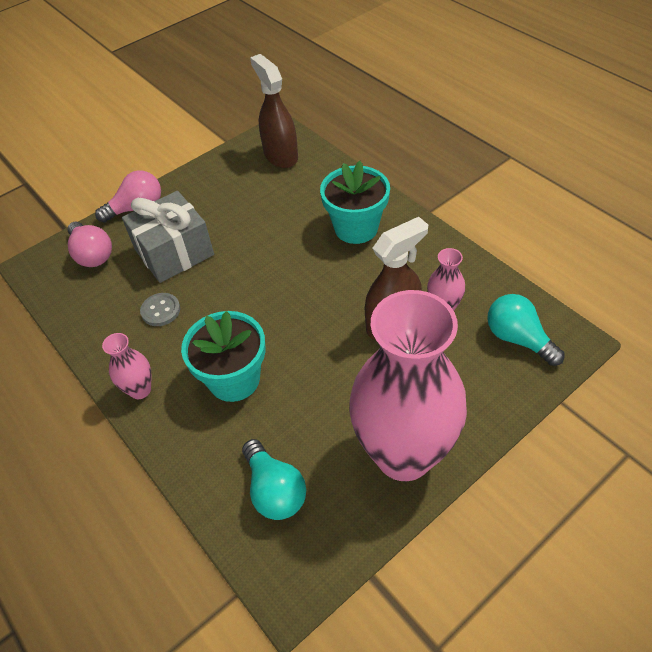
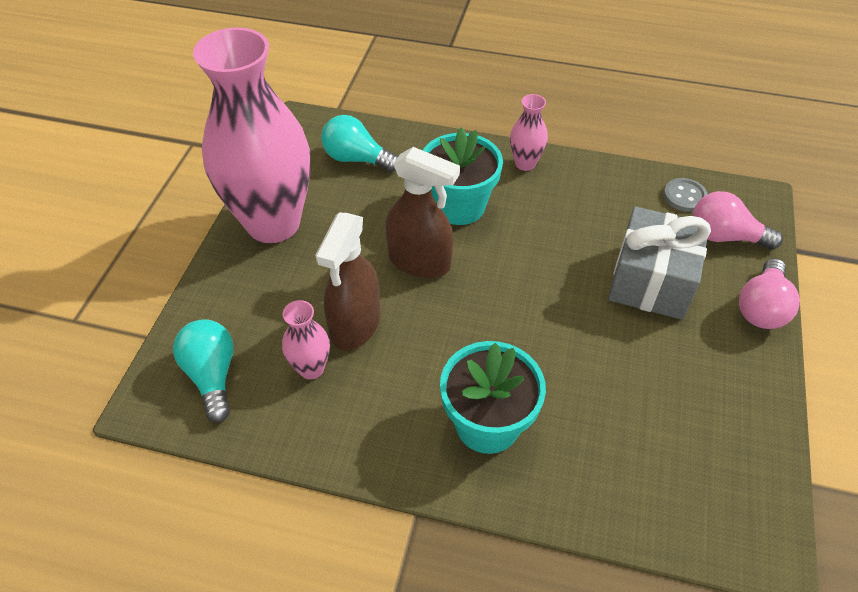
camera: 140 degrees right, 0 degrees up
(160, 310) = (588, 223): grey button -> grey button (684, 196)
(280, 155) = (704, 495): brown spray bottle -> brown spray bottle (420, 261)
(518, 339) = (212, 375): turquoise light bulb -> turquoise light bulb turned 120 degrees counterclockwise

